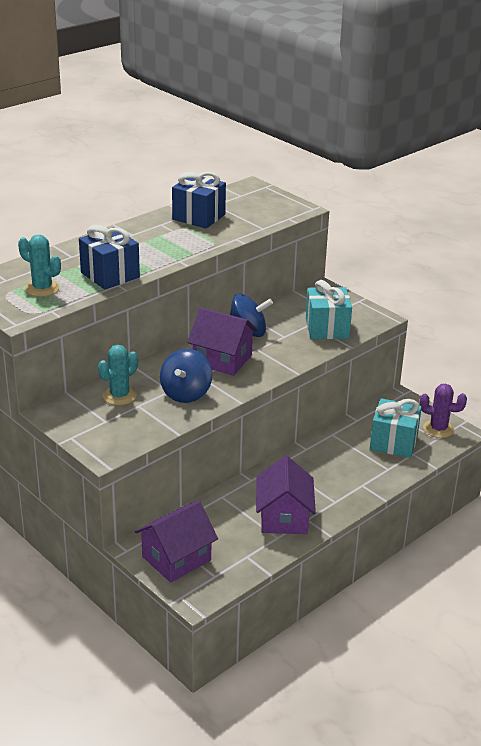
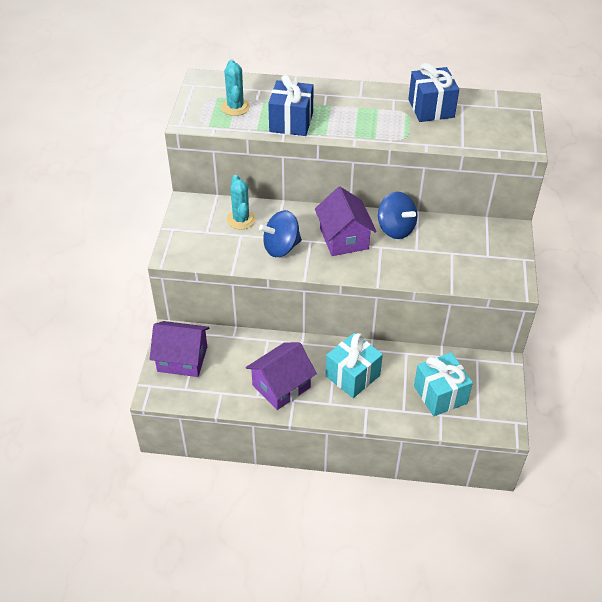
camera: 50 degrees right, 15 degrees up
(119, 396) = (241, 219): turquoise cactus -> turquoise cactus turned 75 degrees clockwise
(327, 328) = (458, 265): turquoise gift -> turquoise gift (352, 376)
(438, 429) = (492, 412): purple cactus -> none

